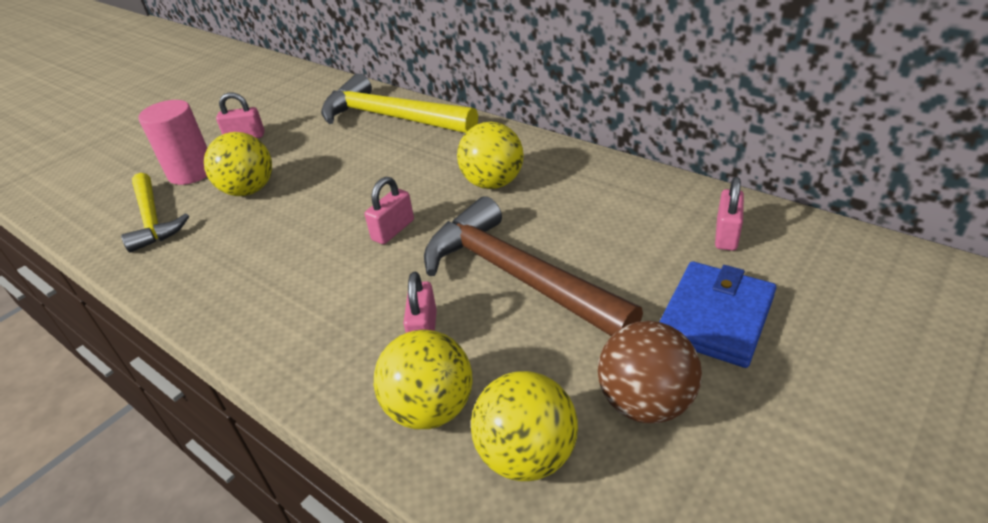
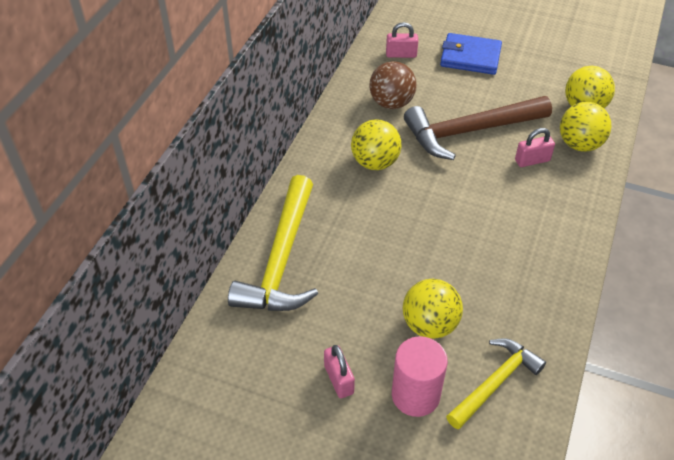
camera: 110 degrees left, 10 degrees up
(393, 230) = (449, 203): pink padlock -> none
(517, 276) = (470, 131): brown hammer -> brown hammer turned 45 degrees clockwise
(645, 402) = (535, 75): brown ball -> brown ball (391, 103)

